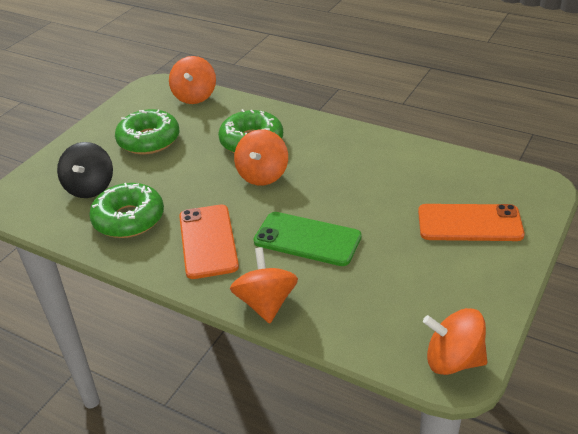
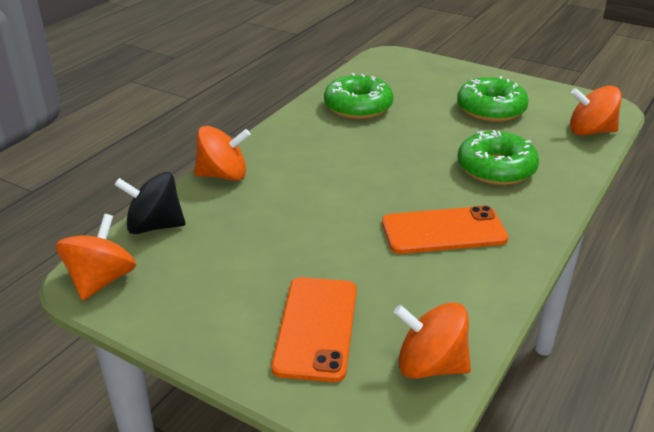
camera: 90 degrees right, 5 degrees down
(90, 187) = (408, 87): black spinning top -> black spinning top (154, 226)
(208, 241) = (318, 145): orange phone -> orange phone (443, 231)
(262, 175) = (427, 175): orange spinning top -> orange spinning top (430, 365)
(307, 239) = (309, 201): green phone -> none

